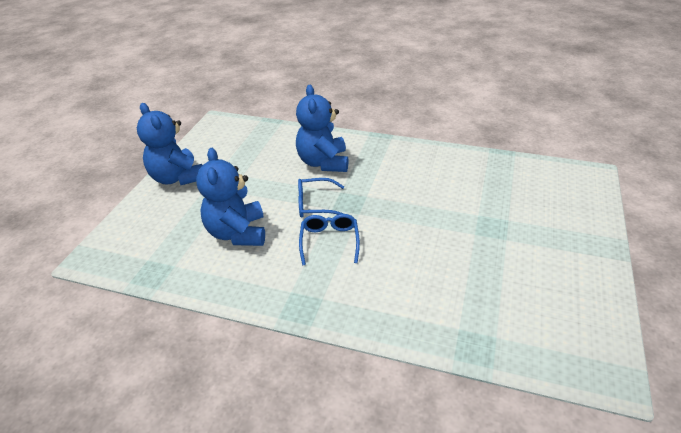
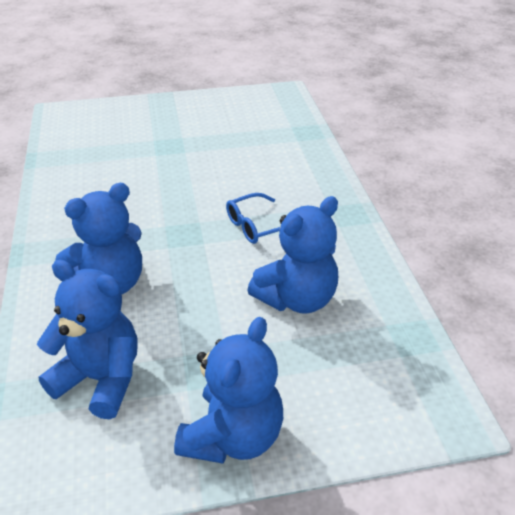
camera: 120 degrees left, 0 degrees up
(254, 148) = (100, 379): none -> blue teddy bear
(315, 204) = (204, 258): blue glasses -> none

